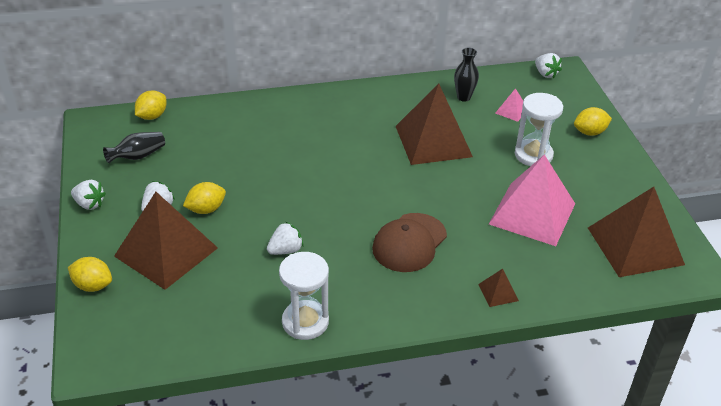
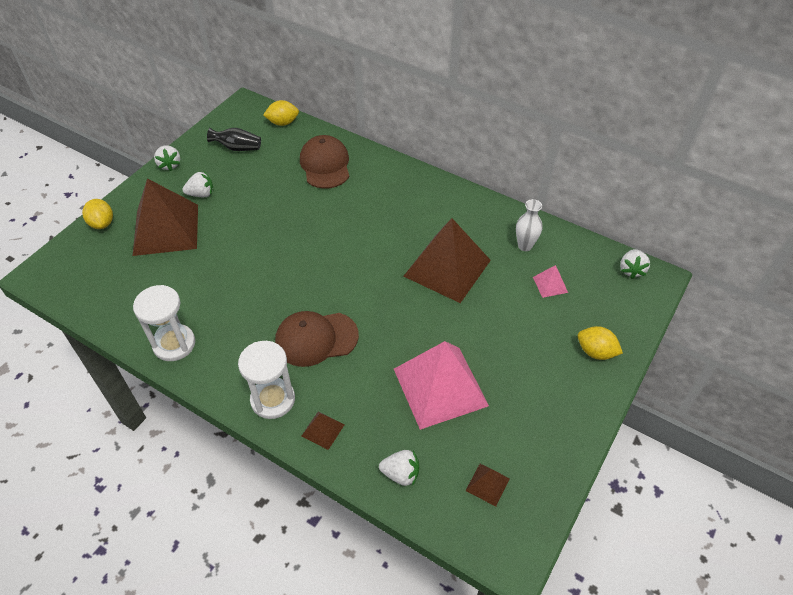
camera: 45 degrees right, 10 degrees up
(206, 209) = (225, 215): yellow lemon -> none
(238, 127) = (325, 165): none -> brown cap
(285, 250) = (232, 281): white strawberry -> white strawberry (401, 474)
(464, 97) = (525, 246): black vase -> white vase
(533, 155) = (513, 337): white hourglass -> white hourglass (273, 399)
(635, 246) = (487, 484): brown pyramid -> brown pyramid, size x0.42

